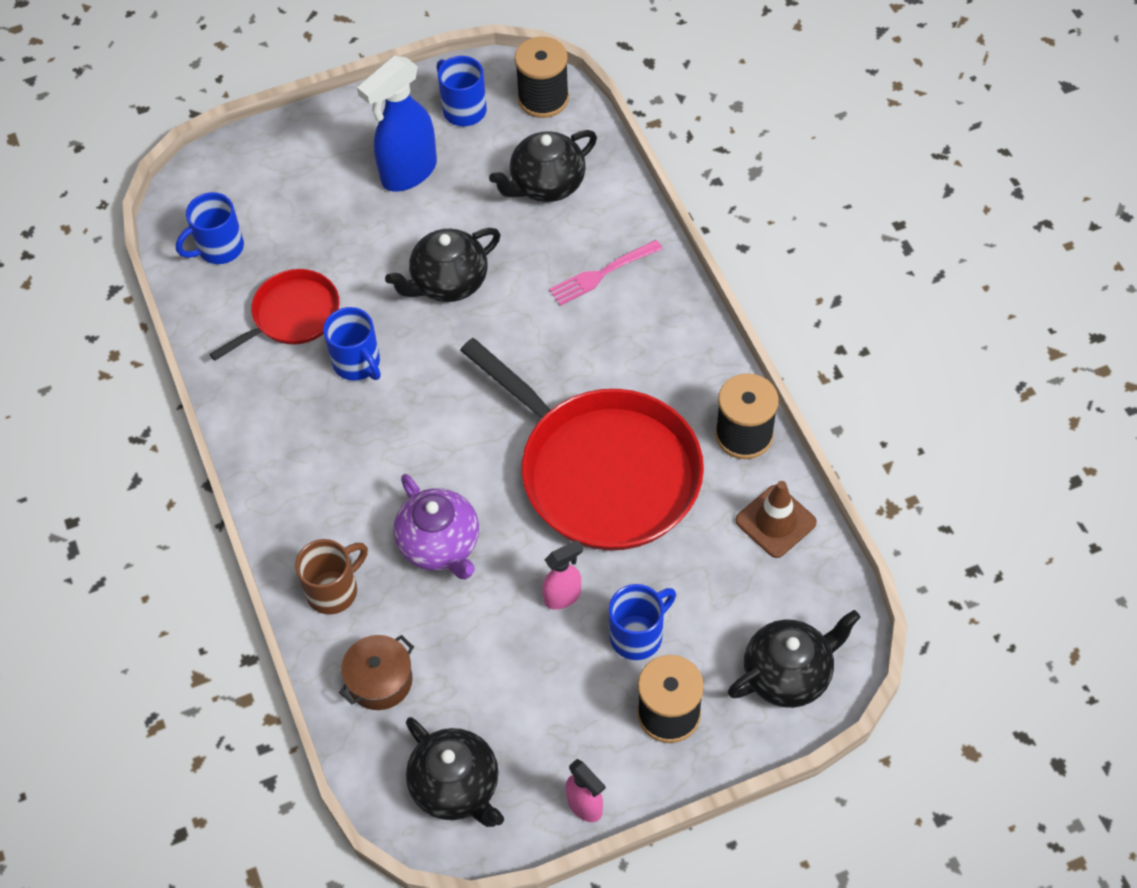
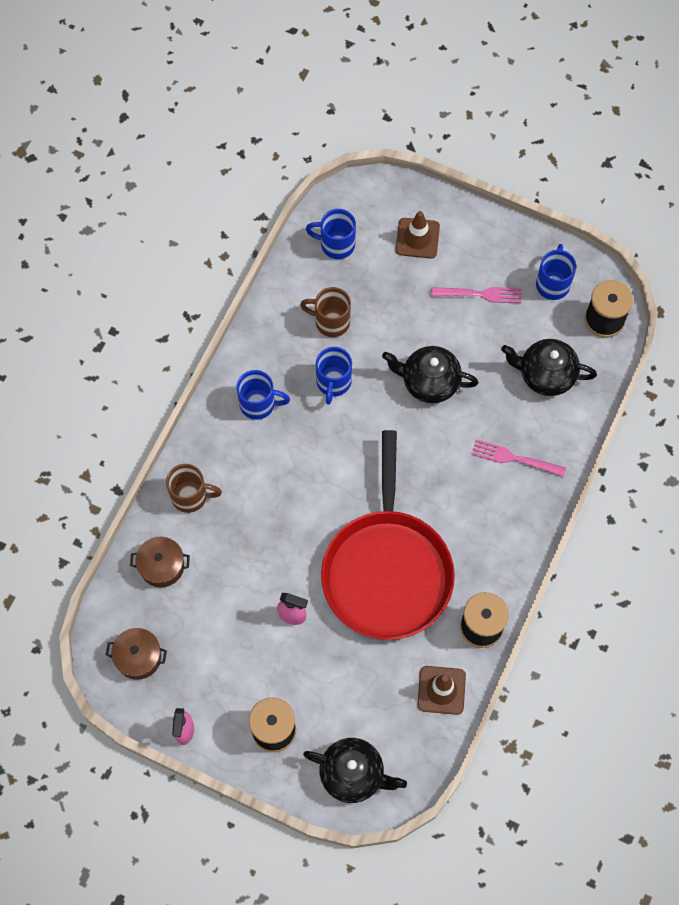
camera: 45 degrees right, 10 degrees up
(292, 315) = (331, 321): red pan -> brown mug
(293, 178) = (417, 238): none -> brown traffic cone
(408, 173) = (480, 294): blue spray bottle -> pink fork
(440, 545) = (265, 525): purple teapot -> none
(456, 787) = (138, 657): black teapot -> brown pot
(638, 635) = (305, 675): blue mug -> blue mug (259, 404)

